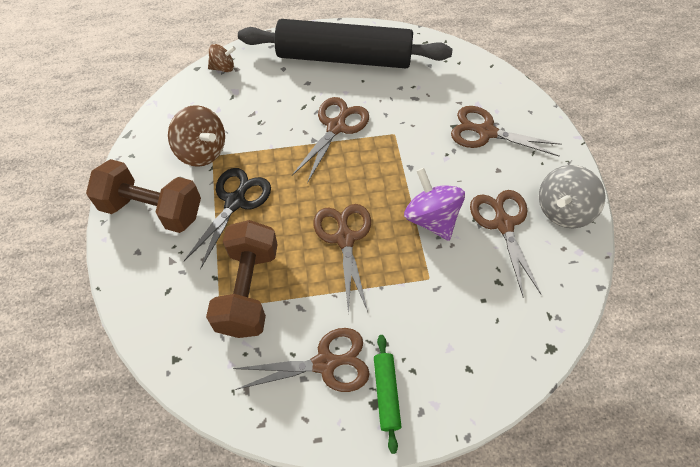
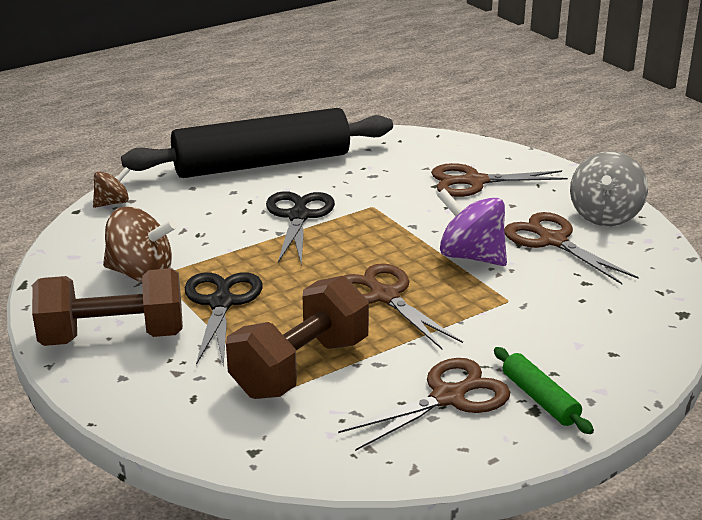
camera: 25 degrees left, 30 degrees down
(248, 290) = (300, 367): brown dumbbell -> brown dumbbell turned 60 degrees clockwise
(336, 127) = (298, 216): brown scissors -> black scissors

